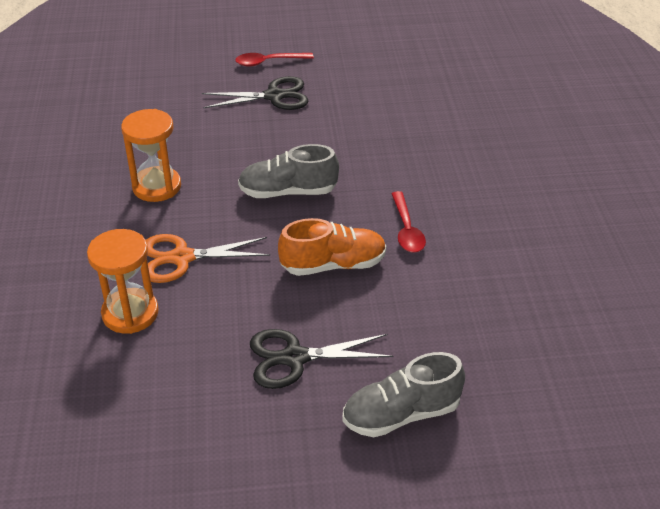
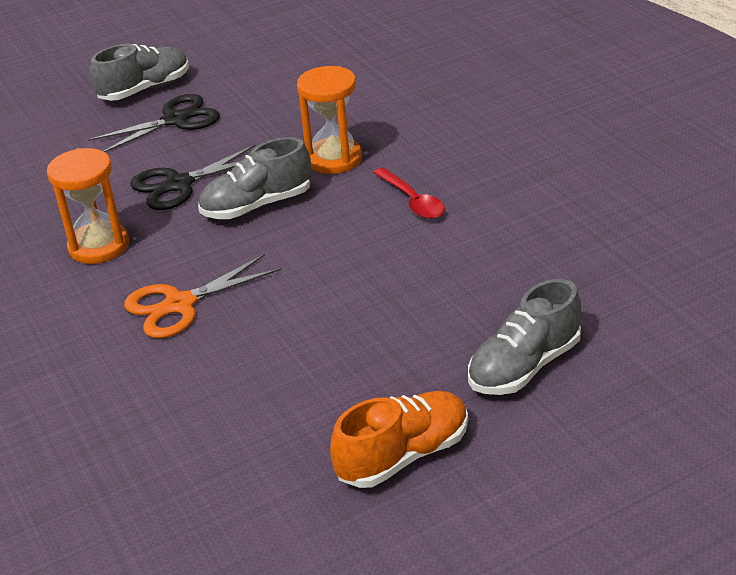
camera: 20 degrees left, 5 degrees down
(130, 313) = (157, 376): orange hourglass -> orange hourglass (334, 159)
(268, 62) = (145, 89): red spoon -> grey shoe
(295, 358) = (376, 355): black scissors -> black scissors (179, 184)
(333, 265) = (356, 257): orange shoe -> orange shoe (403, 456)

